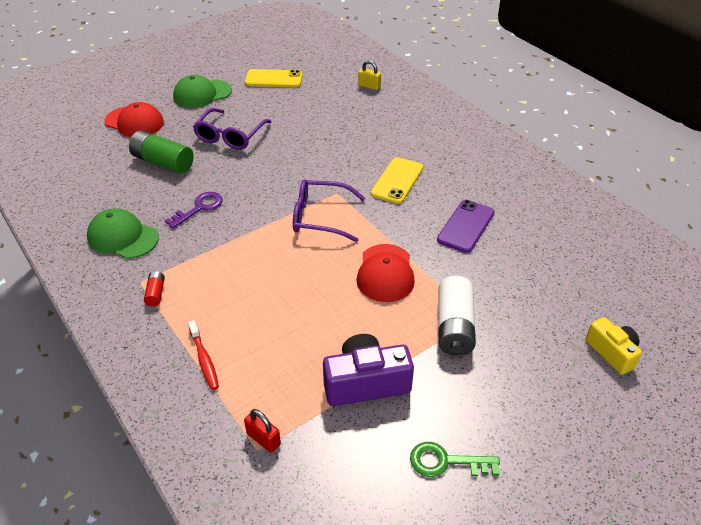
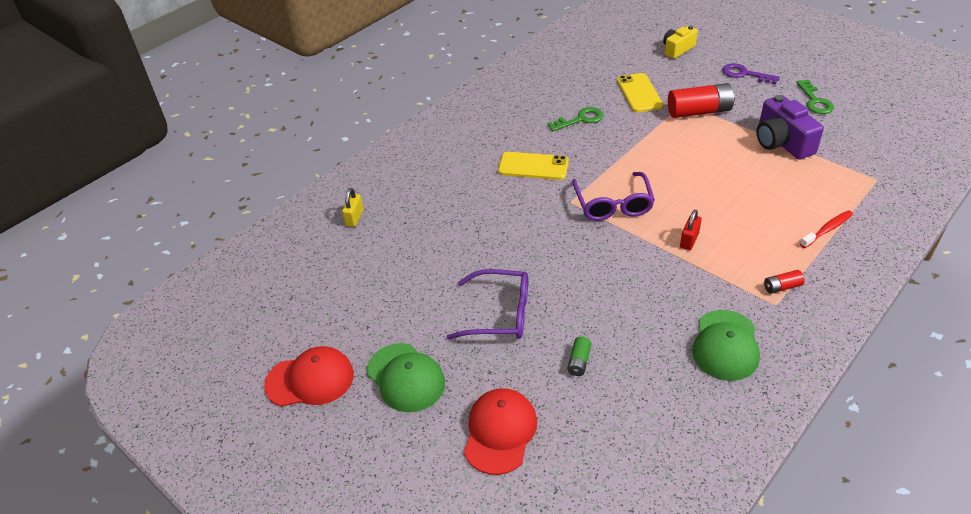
camera: 100 degrees left, 0 degrees up
(163, 162) = (579, 361): green battery -> green battery, size x0.47
(199, 208) = (645, 297): purple key -> purple key (744, 74)
(263, 439) = (867, 178): red padlock -> red padlock (689, 240)
(274, 79) = (350, 310): yellow phone -> yellow phone (639, 93)
(385, 273) = (664, 152): red cap -> red cap (310, 380)
(454, 326) = (699, 111): white battery -> red battery
(466, 226) = (580, 119): purple phone -> green key

